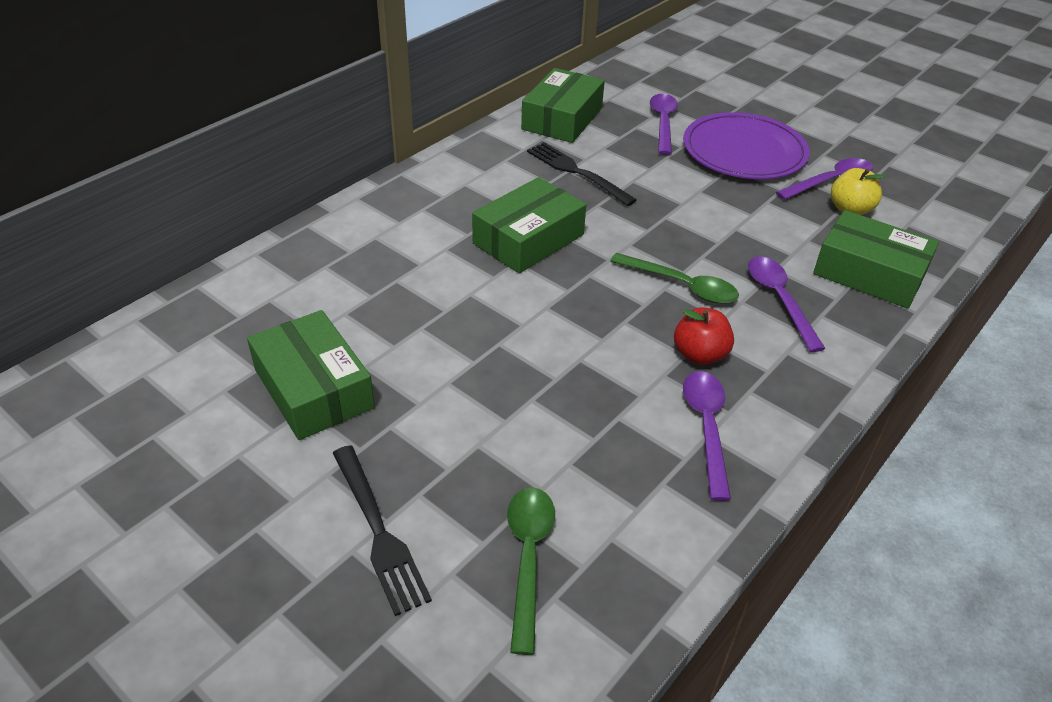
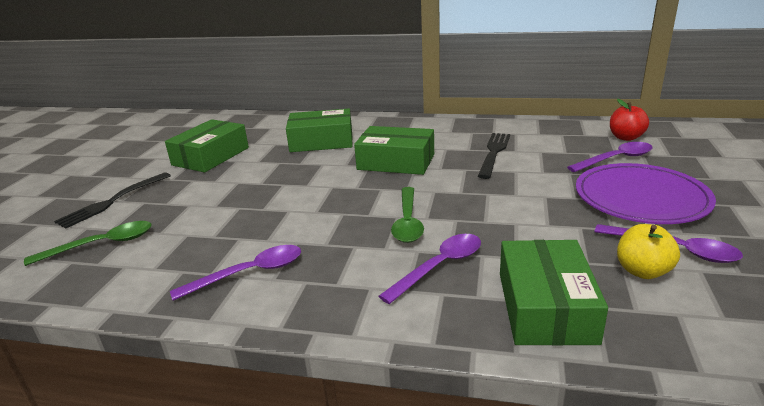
camera: 65 degrees right, 15 degrees down
(562, 118) = (551, 131): green box -> green box (321, 141)
(699, 355) = (331, 250): red apple -> red apple (626, 137)

